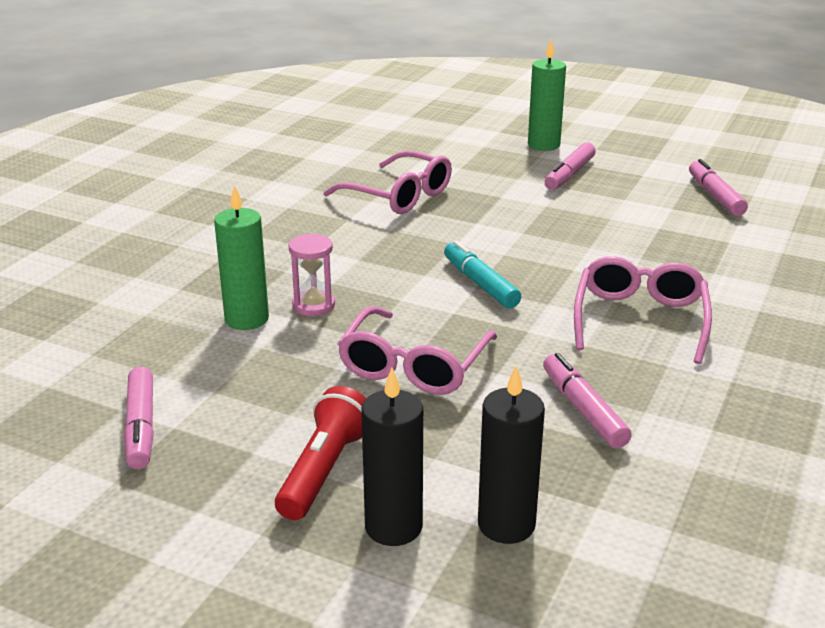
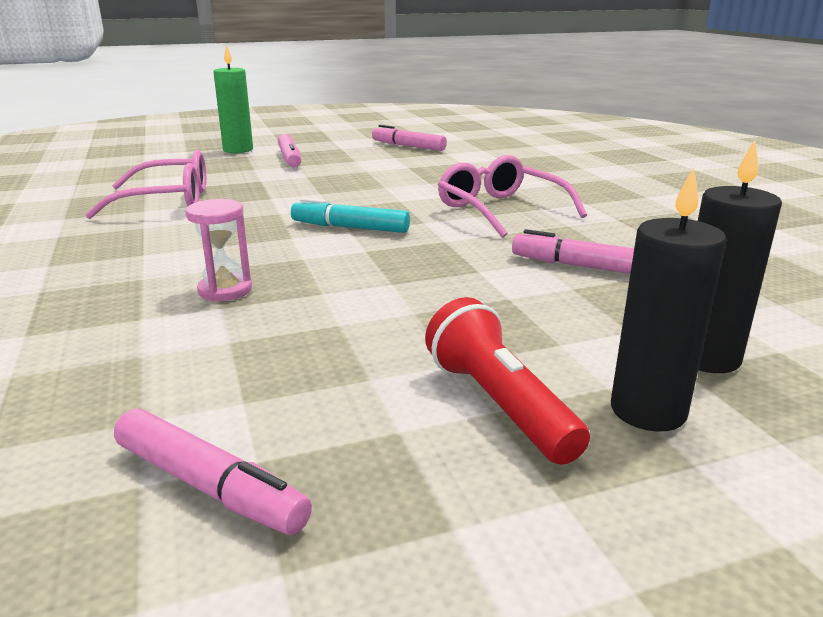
camera: 45 degrees left, 5 degrees down
(247, 319) = (167, 327): green candle -> none
(414, 366) = (407, 293): pink glasses -> none

